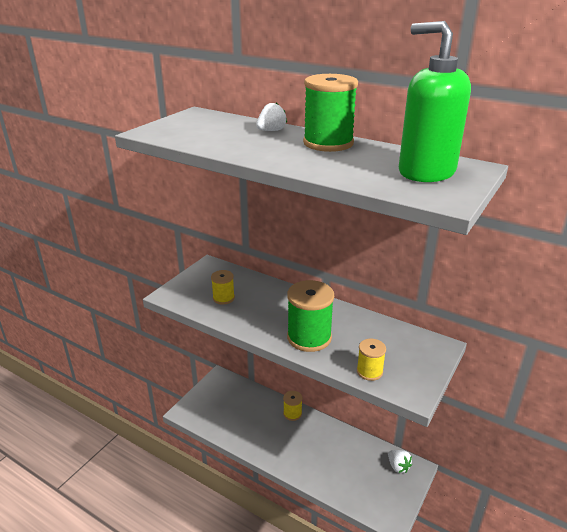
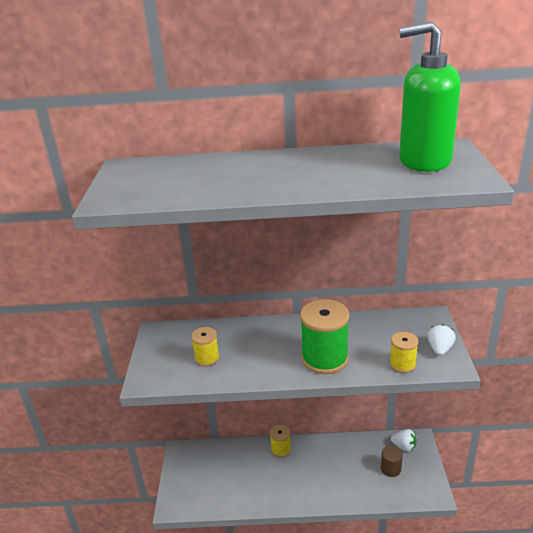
camera: 30 degrees left, 0 degrees up
(271, 131) = (234, 162): white strawberry -> white strawberry (439, 349)
(328, 143) = (306, 159): green spool -> none
(370, 478) = (390, 469): none -> brown cylinder

